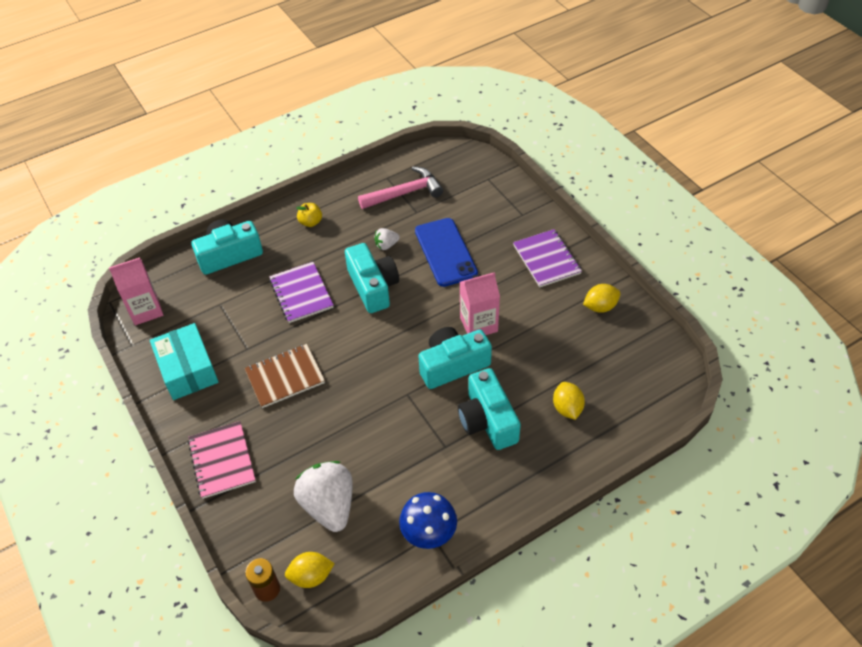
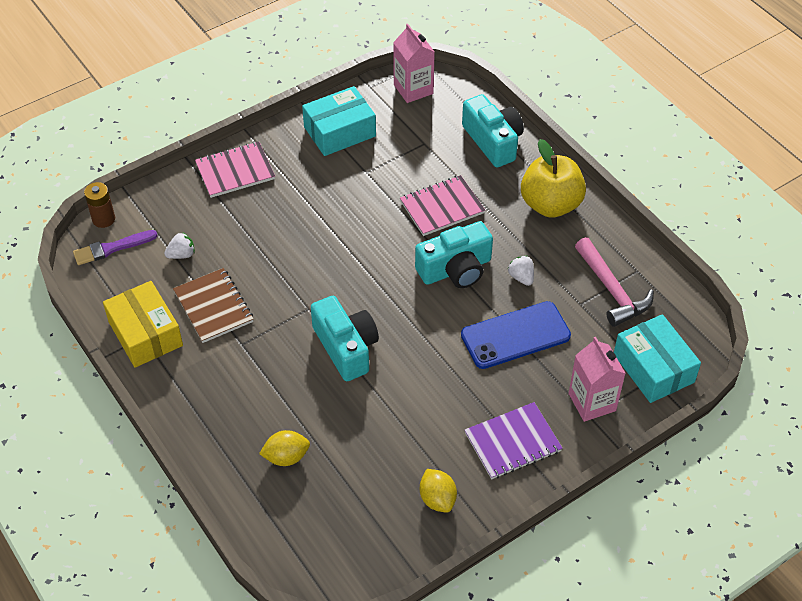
camera: 85 degrees right, 0 degrees up
(285, 377) = (331, 206): brown notebook -> brown notebook (213, 307)
(301, 294) = (442, 207): purple notebook -> pink notebook
(310, 222) = (550, 204): yellow apple -> yellow apple, size x2.17
(311, 576) = (112, 248): yellow lemon -> purple brush
(329, 505) = (181, 254): white strawberry -> white strawberry, size x0.46
(429, 533) = (145, 334): blue mushroom -> yellow box
(478, 324) = (405, 371): pink carton -> pink carton (592, 402)
(479, 177) = (653, 368): none -> turquoise box
(487, 420) = (272, 381): turquoise camera -> none

